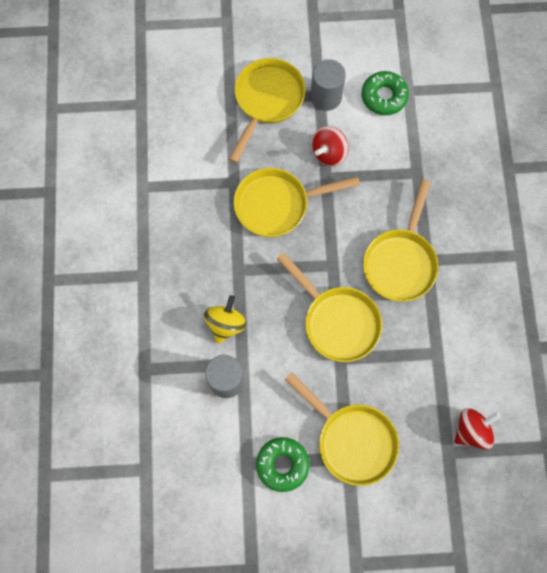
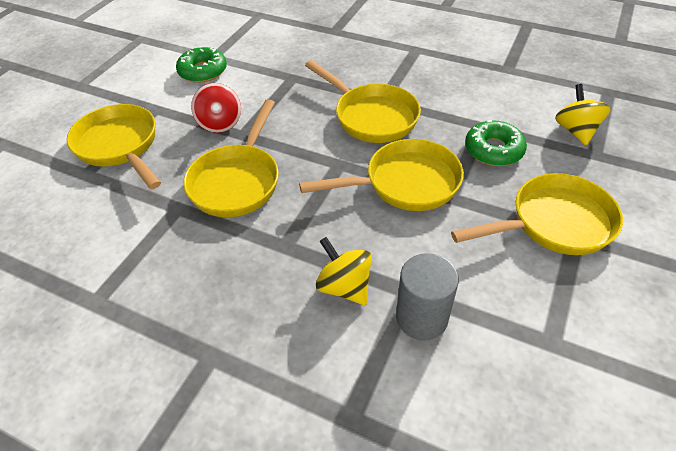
camera: 60 degrees left, 25 degrees down
(282, 464) = (565, 302): green donut -> green donut (493, 150)
(326, 97) = (162, 105): grey cylinder -> none
(472, 430) = (575, 131): red spinning top -> yellow spinning top

